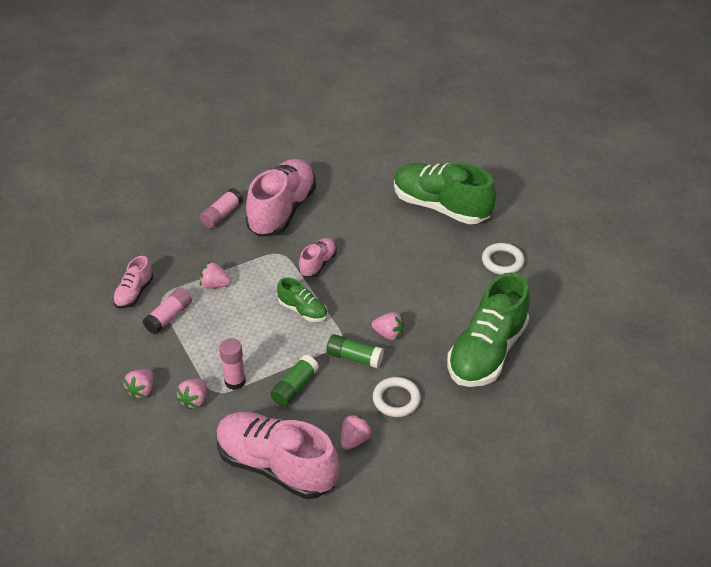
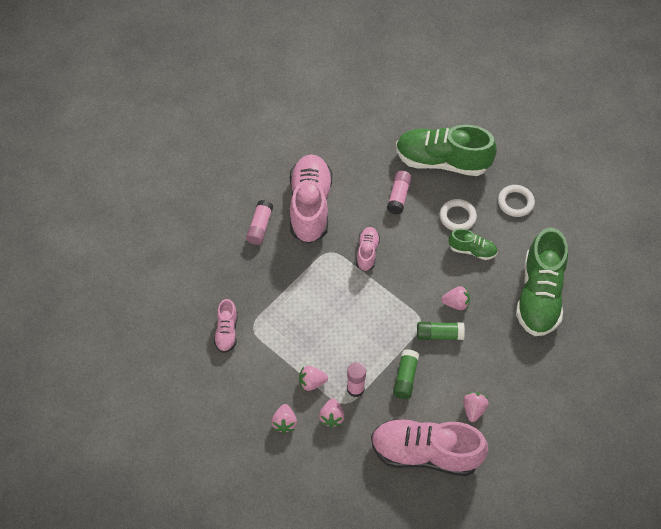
camera: 20 degrees left, 15 degrees up
(169, 317) = (269, 345): pink glue stick -> pink glue stick (398, 196)
(215, 285) = (291, 301): pink strawberry -> pink strawberry (312, 382)
(303, 310) = (377, 303): green shoe -> green shoe (472, 250)
(396, 399) = (489, 362): white ring -> white ring (457, 217)

